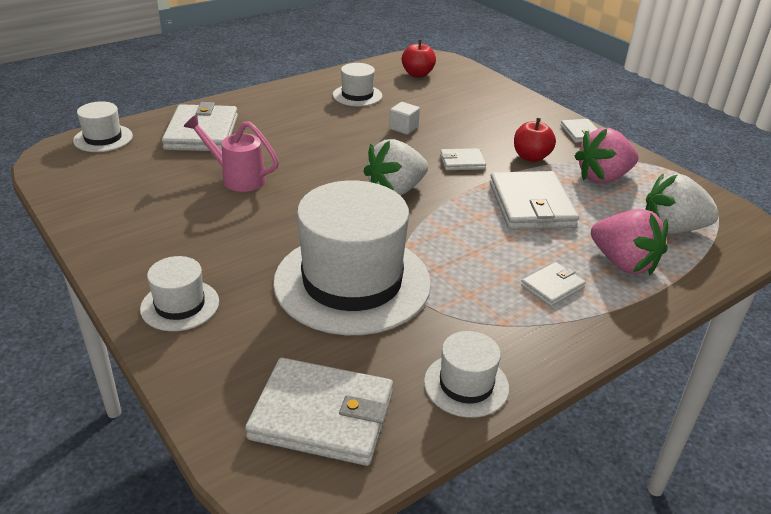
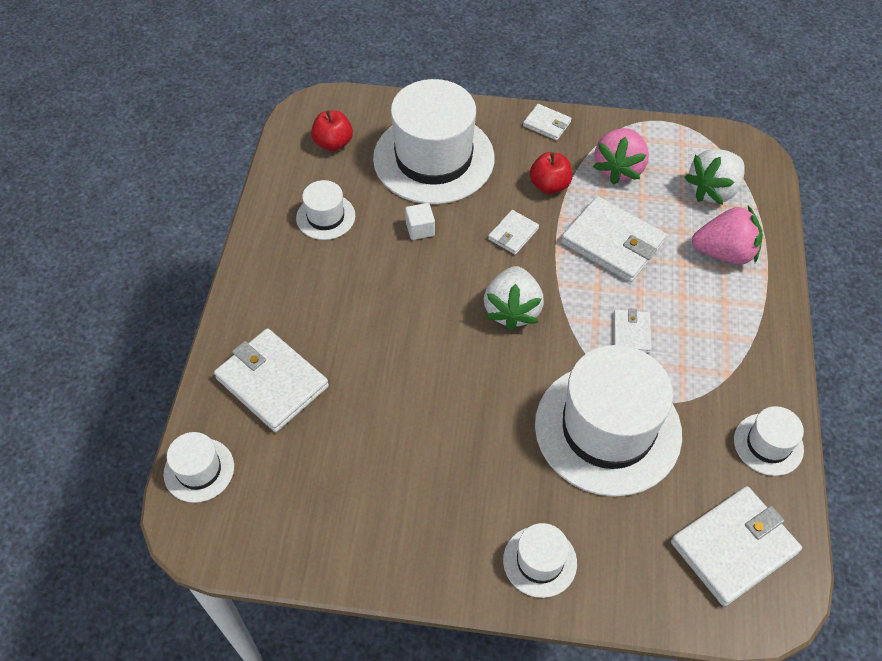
camera: 45 degrees left, 20 degrees up
(237, 178) = (385, 406): pink watering can -> none
(469, 108) = (433, 158): none -> white hat
(552, 286) = (714, 314): white wallet -> white wallet (631, 333)

